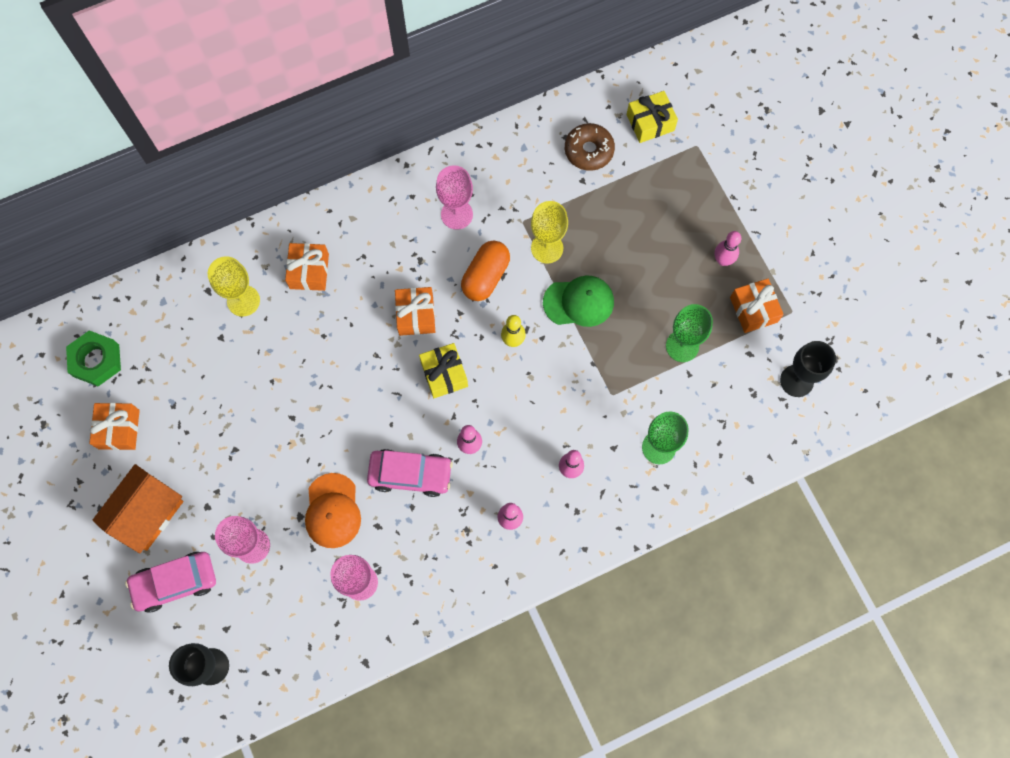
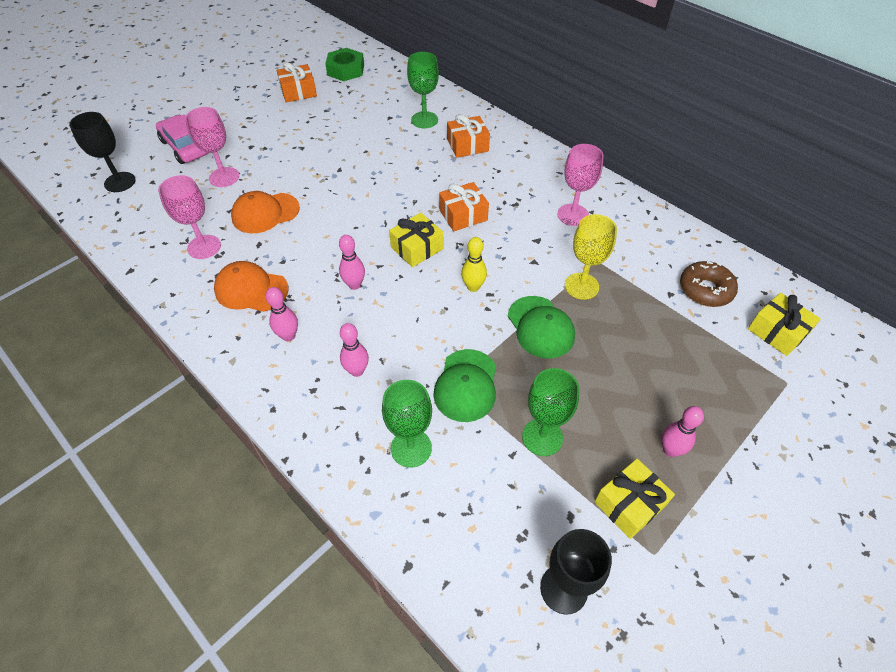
camera: 70 degrees right, 20 degrees down
(147, 513) = (238, 120): orange house -> none
(243, 301) = (424, 120): yellow goblet -> green goblet
(410, 474) = (313, 252): pink car -> none
(439, 544) = (251, 289): none -> orange cap
(485, 276) = (525, 250): orange capsule -> none
(616, 385) = (466, 385): none -> green cap
(753, 310) = (629, 504): orange gift -> yellow gift

